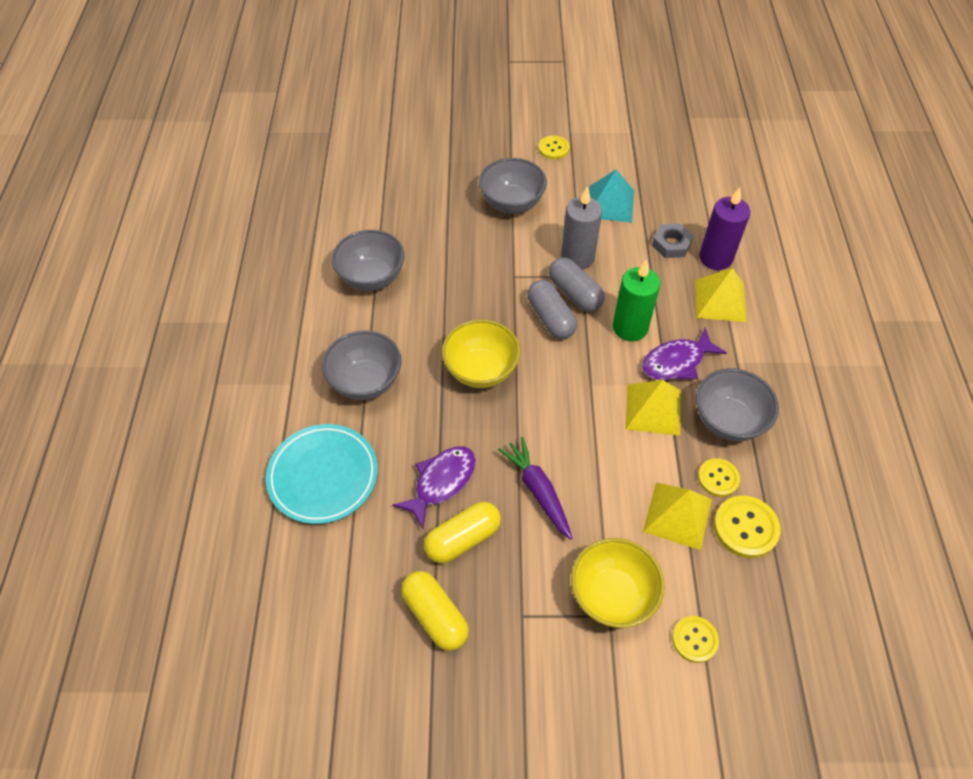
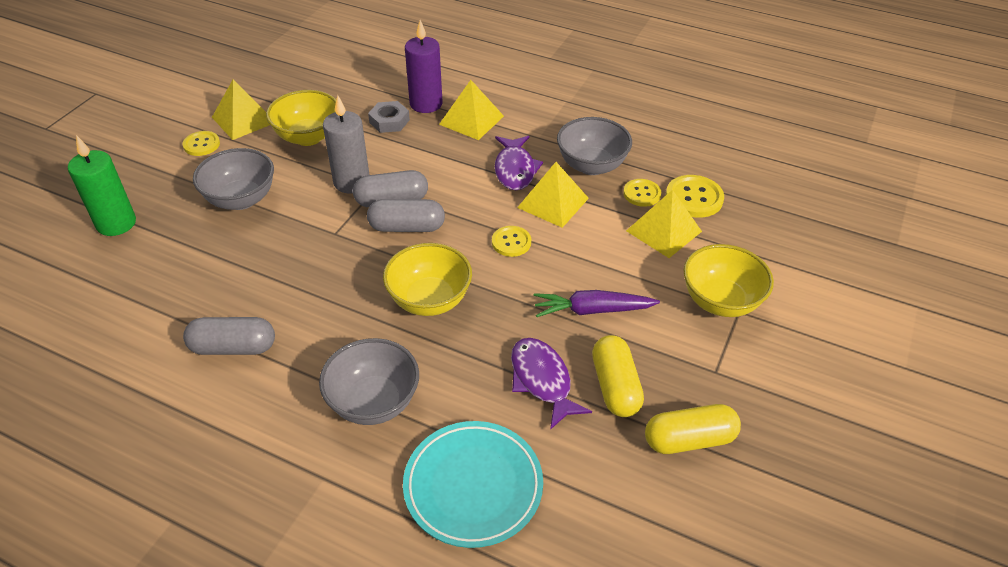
camera: 65 degrees left, 10 degrees down
(371, 277) = (233, 347): grey bowl -> grey capsule
(600, 155) = (243, 119): none -> yellow pyramid
(610, 203) = (308, 137): turquoise pyramid -> yellow bowl
(630, 327) = (458, 181): green candle -> green candle (116, 223)
(694, 639) = (779, 268): yellow button -> yellow button (511, 242)

